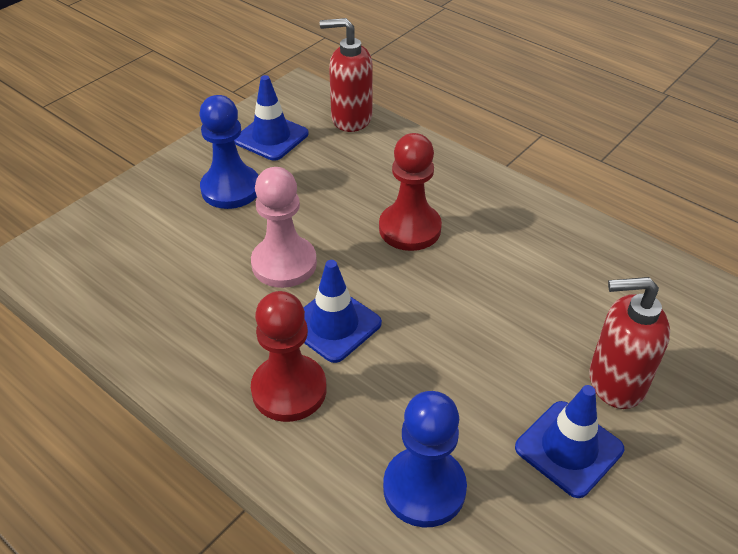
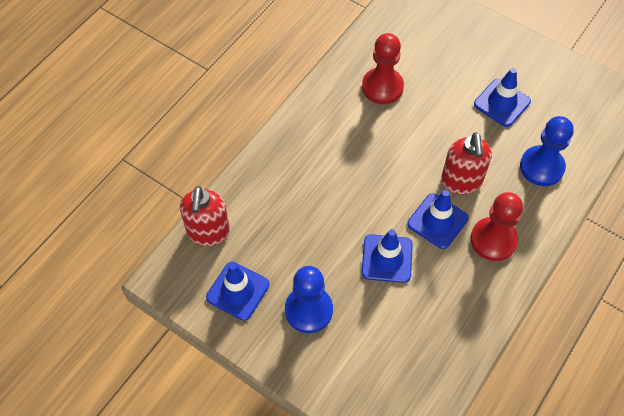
camera: 95 degrees left, 15 degrees up
(284, 263) = (387, 258): pink pawn -> blue traffic cone
(410, 229) = (341, 183): red pawn -> red pawn (382, 87)
(615, 382) = (453, 79): red soap dispenser -> red soap dispenser (461, 181)

